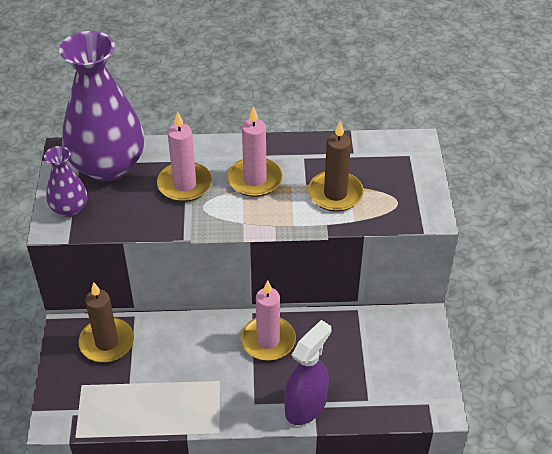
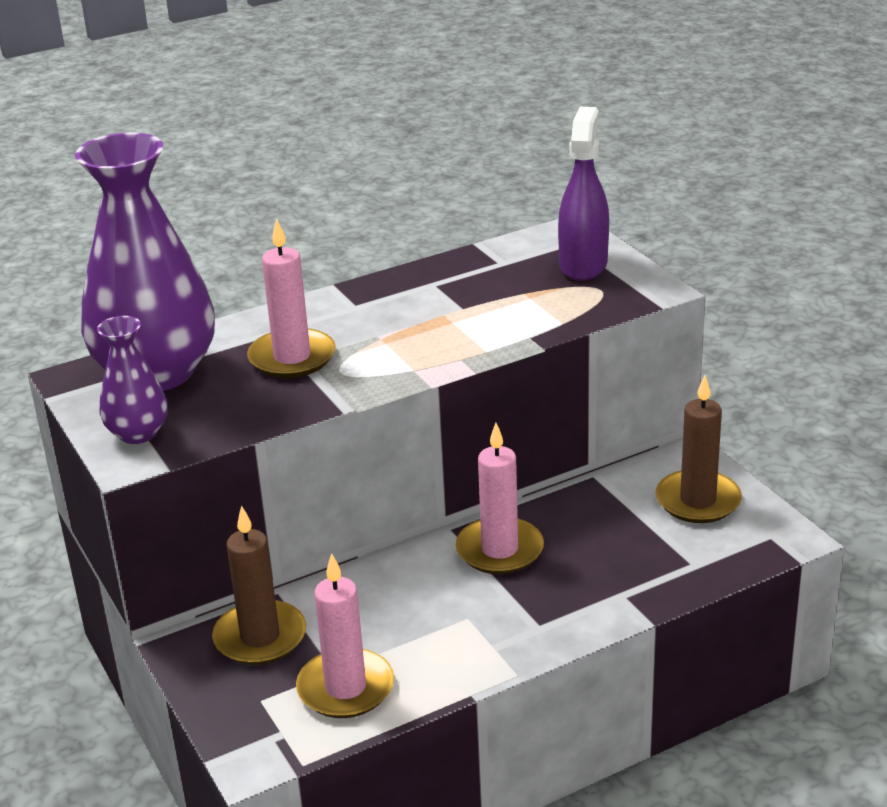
camera: 25 degrees left, 15 degrees down
(255, 179) = (388, 324): pink candle -> pink candle (345, 688)
(306, 406) = (613, 599): purple spray bottle -> purple spray bottle (583, 265)
(335, 194) = (512, 305): brown candle -> brown candle (698, 501)

